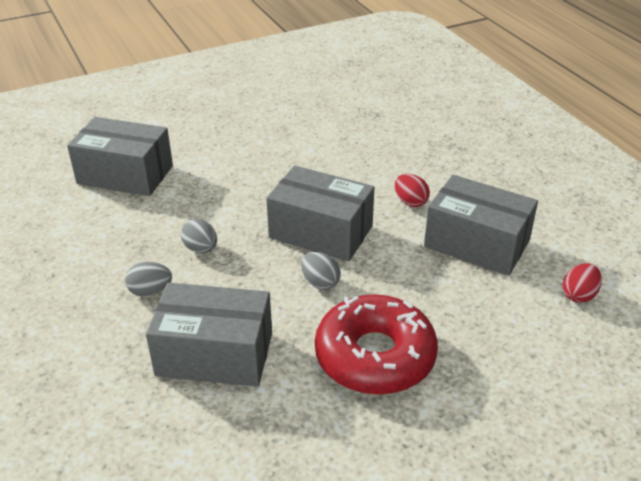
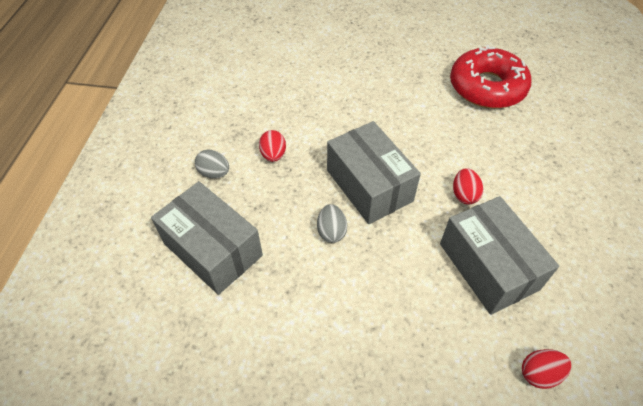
camera: 35 degrees right, 15 degrees up
(125, 174) = (274, 66): grey box -> none
(201, 249) = (273, 155): grey egg -> red egg
(375, 356) = (317, 322): red donut -> red donut (487, 87)

